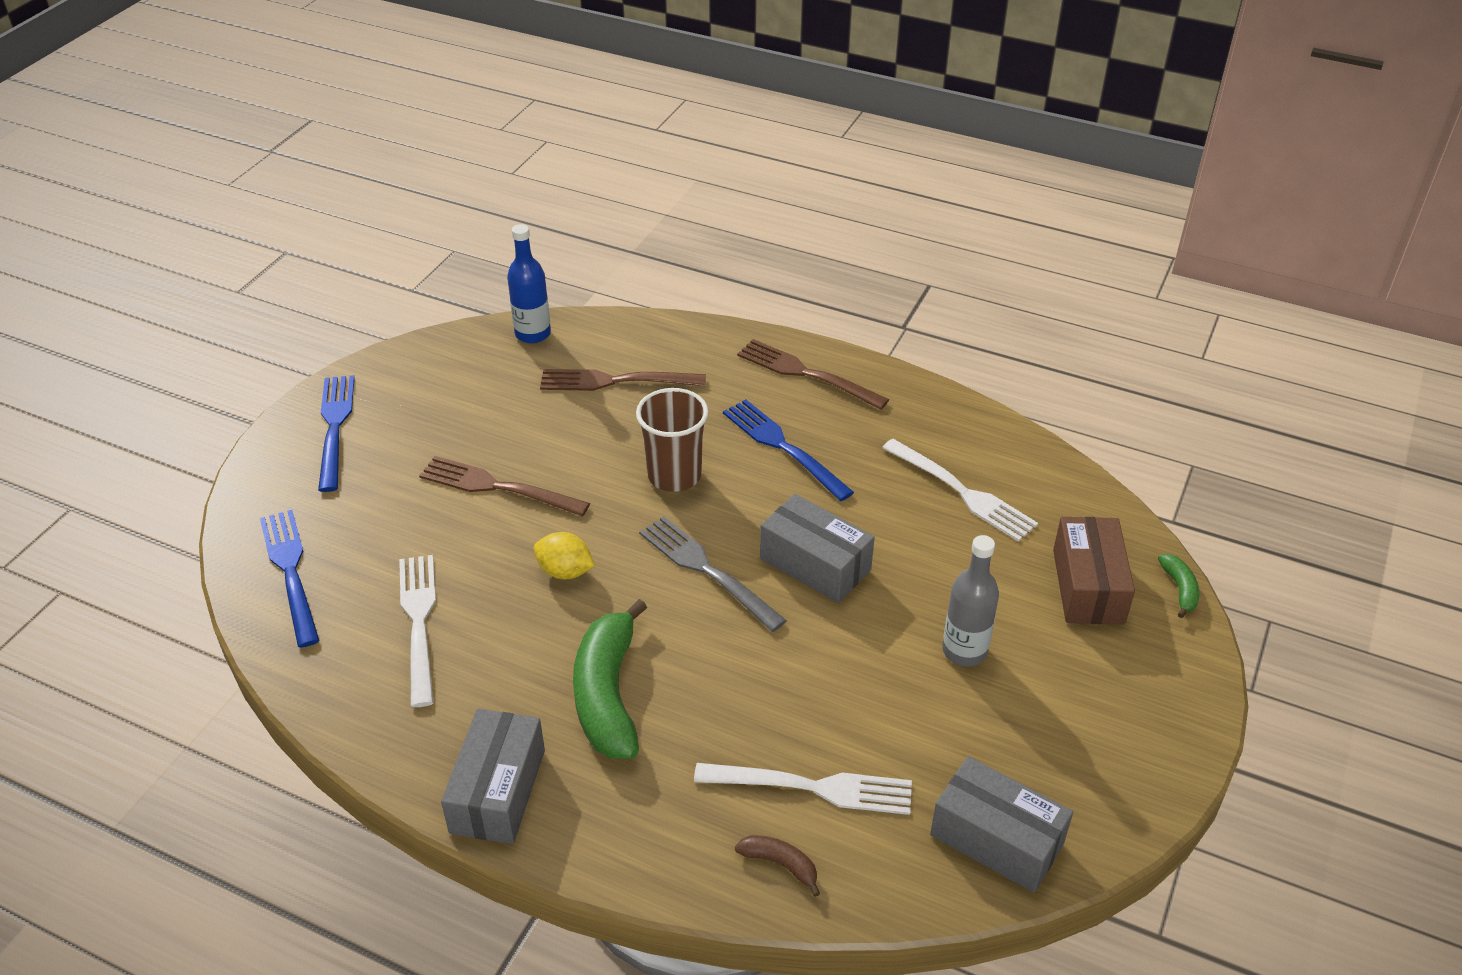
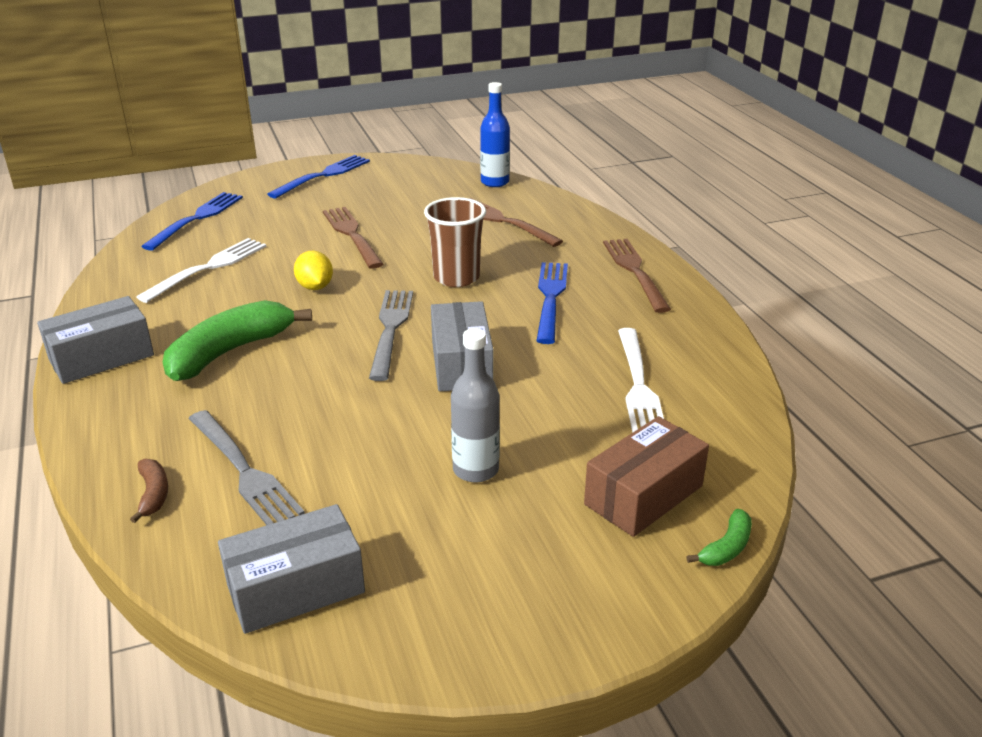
camera: 45 degrees right, 10 degrees down
(812, 787) = (244, 471): white fork -> grey fork
(996, 839) = (296, 588): grey box -> grey box turned 75 degrees clockwise

